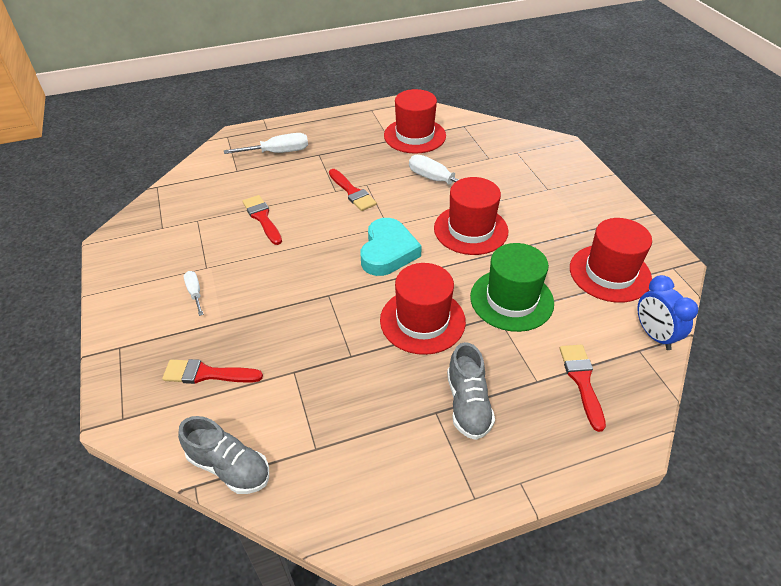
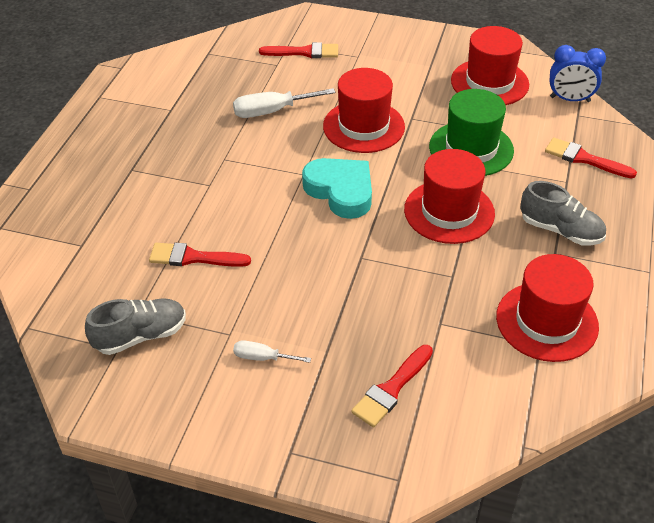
camera: 55 degrees left, 0 degrees up
(229, 467) = (519, 413): grey shoe -> grey shoe (141, 336)
(278, 152) = (88, 198): white screwdriver -> none
(352, 192) = (225, 174): red brush -> red brush (304, 52)
(414, 136) = (184, 90): red hat -> red hat (546, 321)

